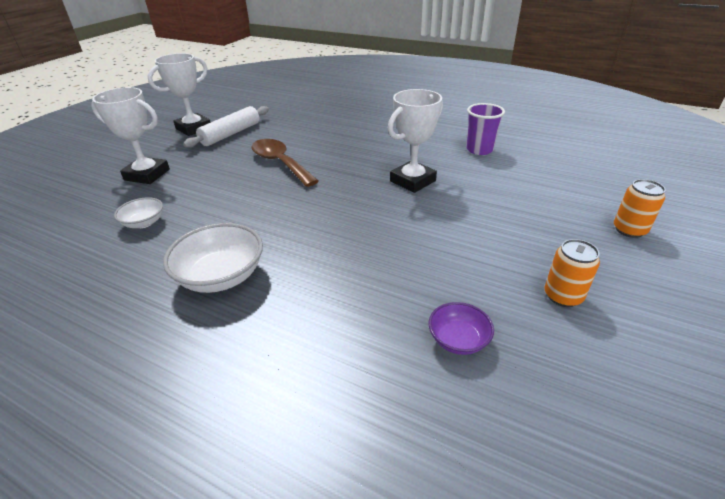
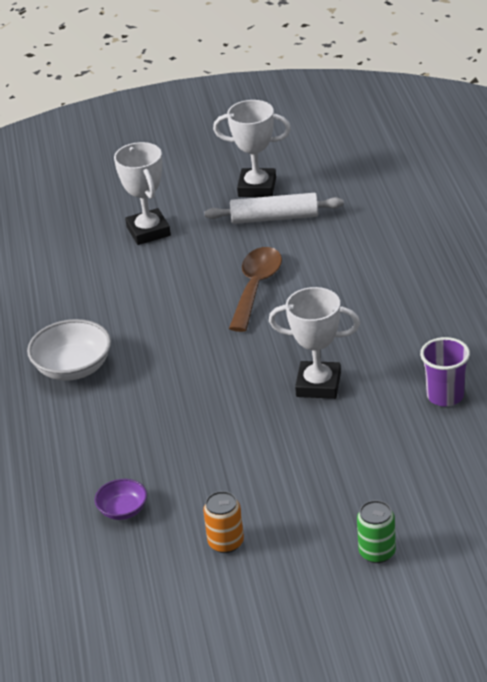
camera: 55 degrees right, 0 degrees up
(144, 223) = (88, 286): white bowl -> none
(629, 230) = (377, 552): orange can -> green can

